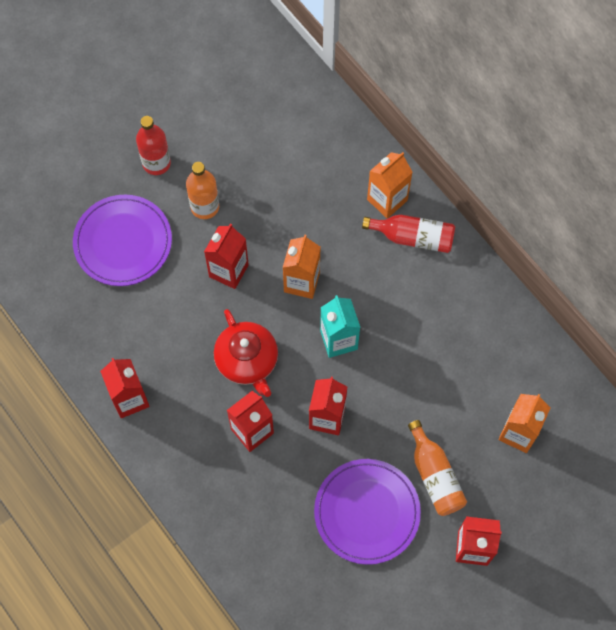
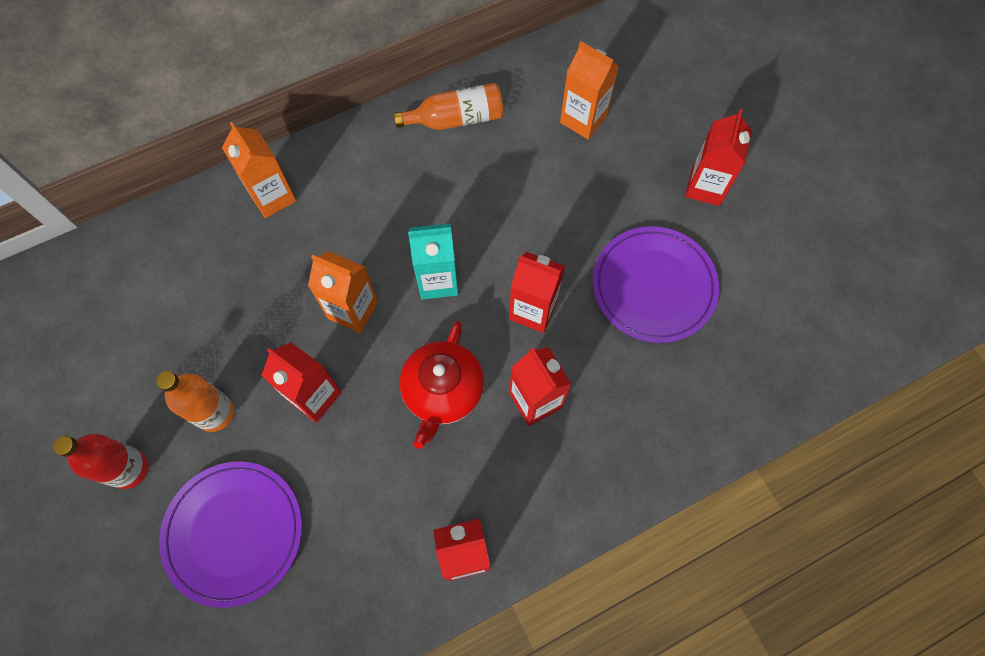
camera: 80 degrees left, 0 degrees up
(247, 361) = (442, 391): red teapot -> red teapot turned 120 degrees clockwise
(413, 237) = (328, 178): red bottle -> none
(434, 475) = (619, 208): orange bottle -> orange bottle (456, 119)

